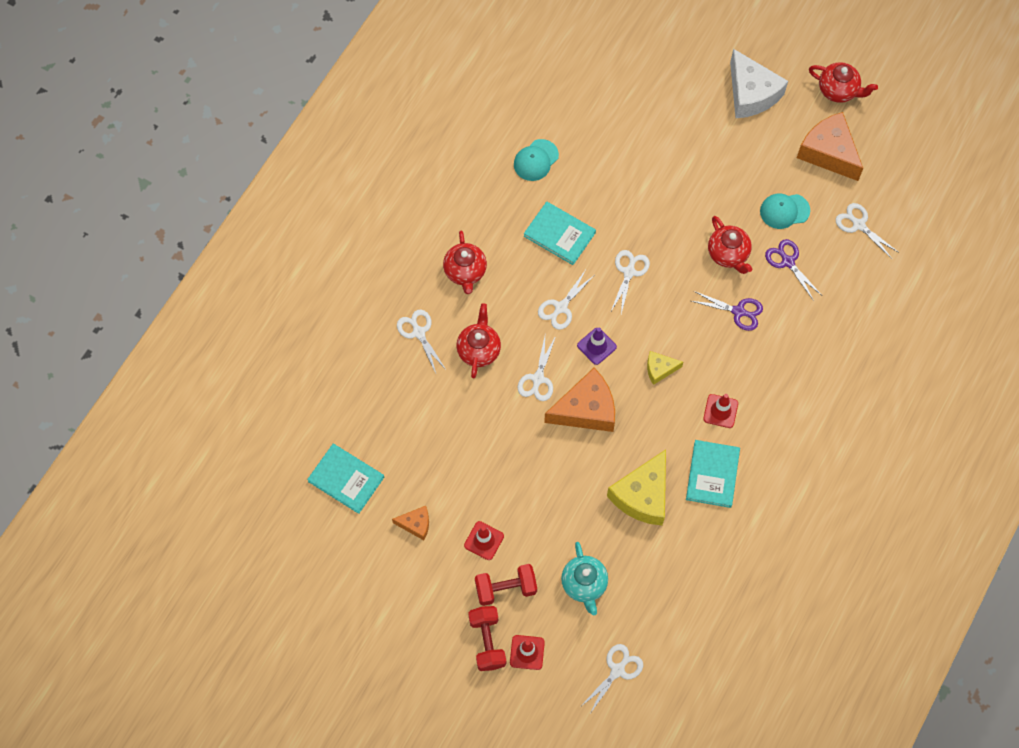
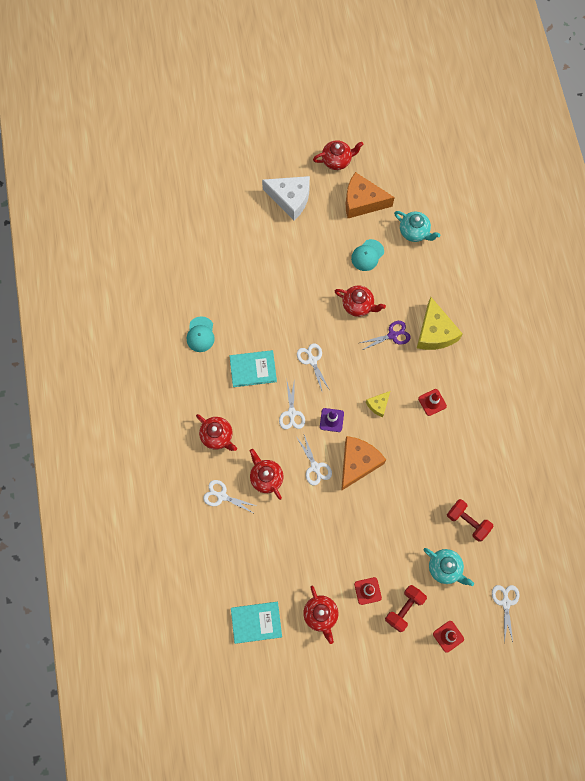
camera: 40 degrees left, 5 degrees up
(416, 524) = (320, 614): orange cheese -> red teapot
(487, 641) = (421, 649): red dumbbell -> red dumbbell (467, 522)
(642, 495) = (432, 488): yellow cheese -> yellow cheese (434, 332)
(712, 474) = (459, 443): turquoise book -> none
(788, 262) = (394, 284): purple scissors -> none
(859, 225) = (414, 232): white scissors -> turquoise teapot

